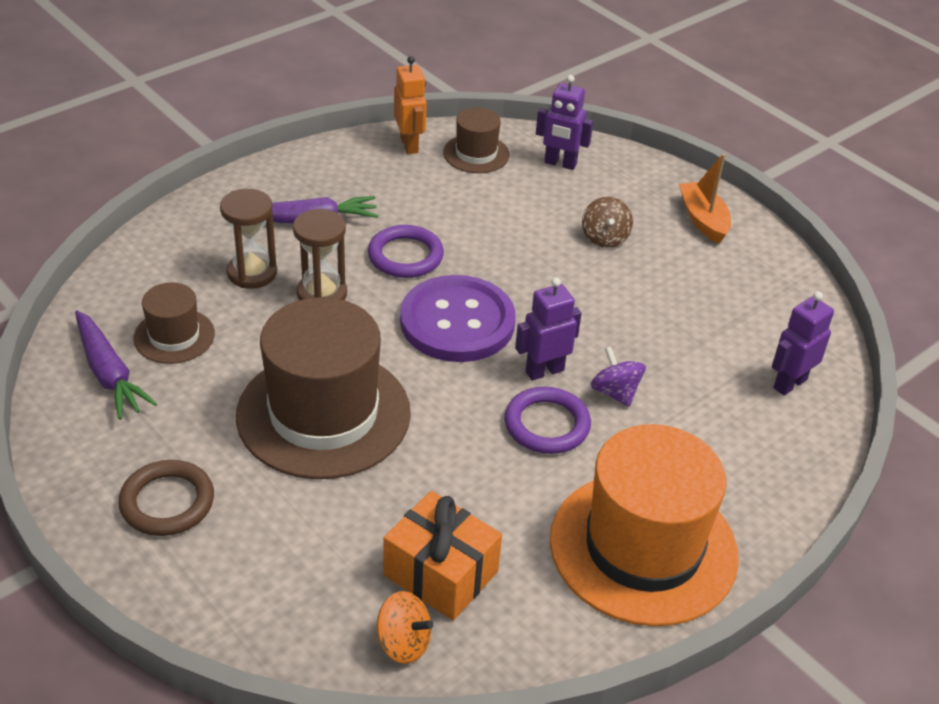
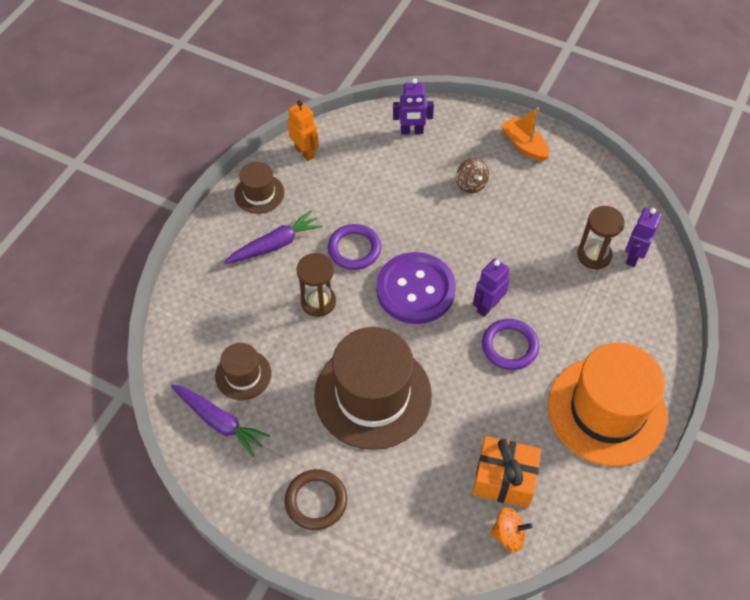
camera: 20 degrees left, 15 degrees up
(252, 273) = (263, 303): brown hourglass -> brown hourglass (594, 255)
(476, 154) = (353, 143): brown hat -> brown hat (259, 193)
(615, 392) = (537, 305): purple spinning top -> none

